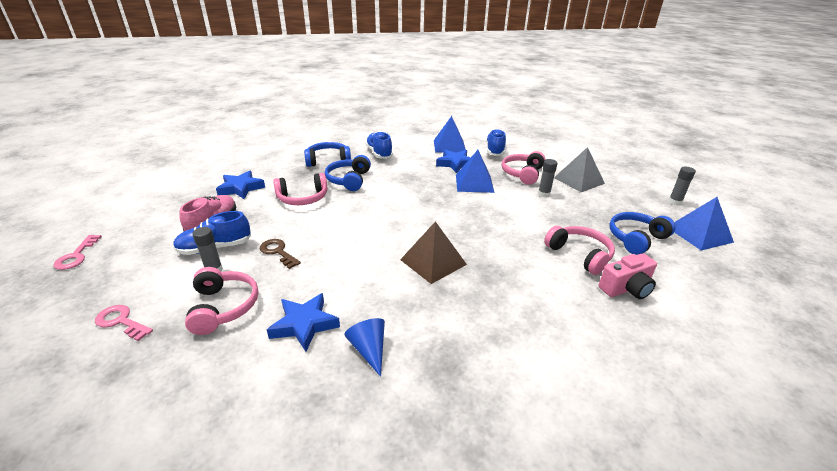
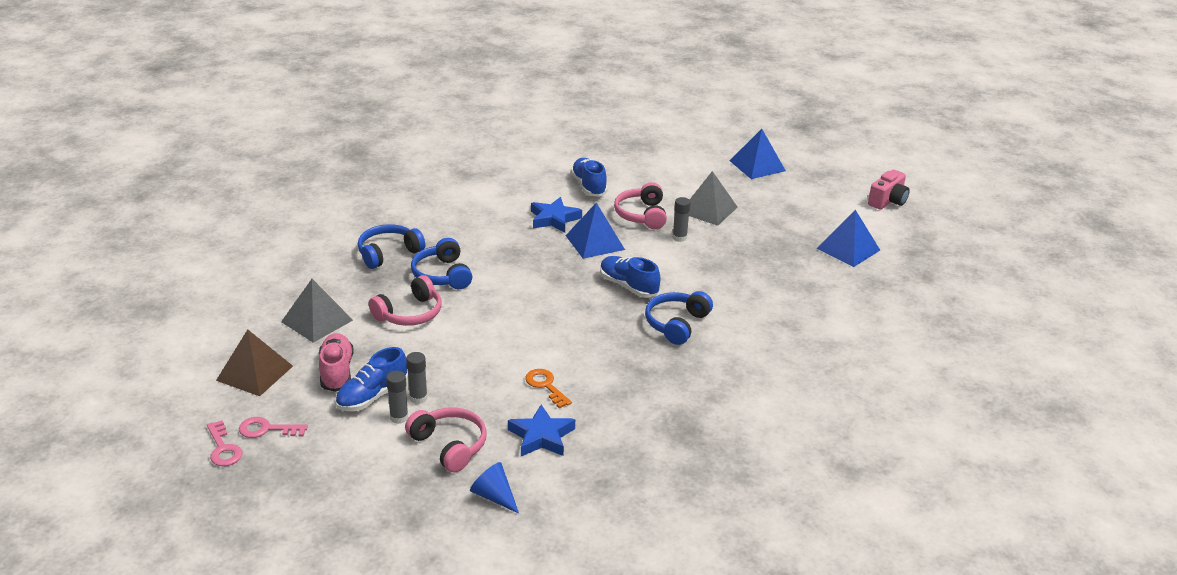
camera: 25 degrees left, 0 degrees up
(121, 321) = (364, 486): pink key -> pink key (267, 429)
(241, 188) = (317, 321): blue star -> grey pyramid
(278, 252) = (447, 381): brown key -> none
(349, 278) = (546, 386): none -> orange key
(369, 350) = (615, 438): blue cone -> blue cone (494, 496)
(379, 153) = (445, 225): blue shoe -> blue shoe (628, 286)
(433, 262) = (614, 347): brown pyramid -> brown pyramid (254, 373)
(449, 146) = (527, 192): blue pyramid -> blue pyramid (757, 165)
(580, 255) = (748, 301): pink headphones -> none
(626, 288) = (801, 324): pink camera -> pink camera (888, 201)
(636, 238) = (792, 270): blue headphones -> blue headphones (676, 324)
(675, 202) = (816, 214): grey glue stick -> grey glue stick (418, 398)

